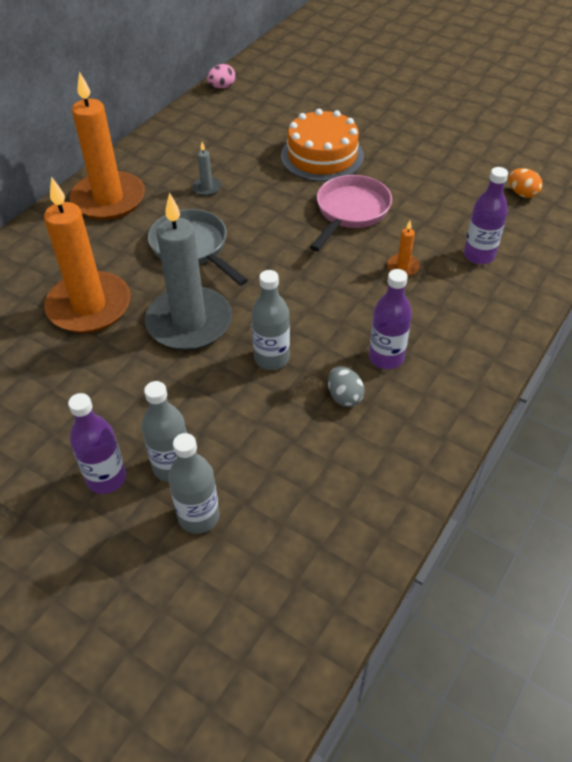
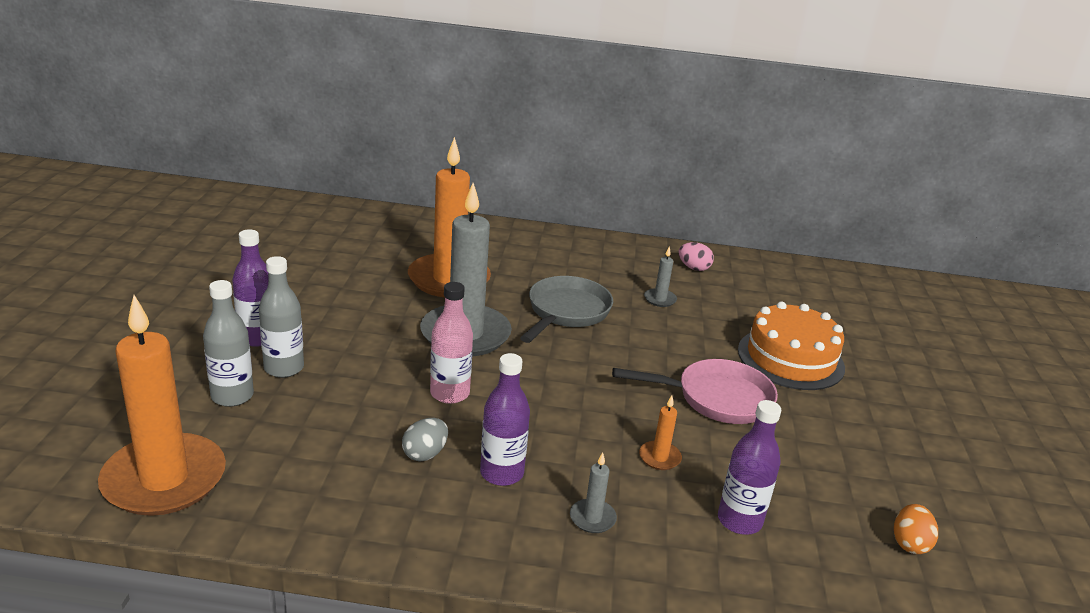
camera: 60 degrees right, 20 degrees down
(108, 199) = (591, 254): orange candle -> orange candle (164, 479)
(222, 87) = (827, 271): pink egg -> pink egg (693, 268)
(271, 358) = (450, 393): grey bottle -> pink bottle
(452, 325) = (592, 518): none -> grey candle

